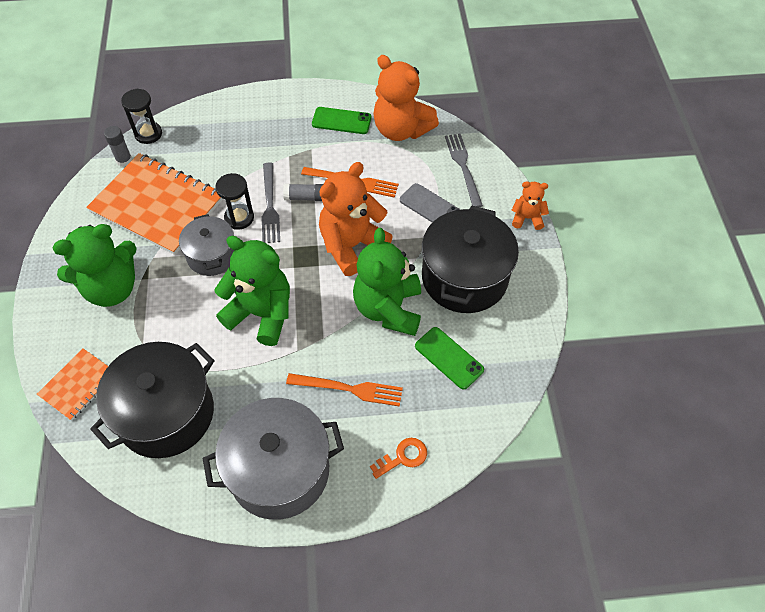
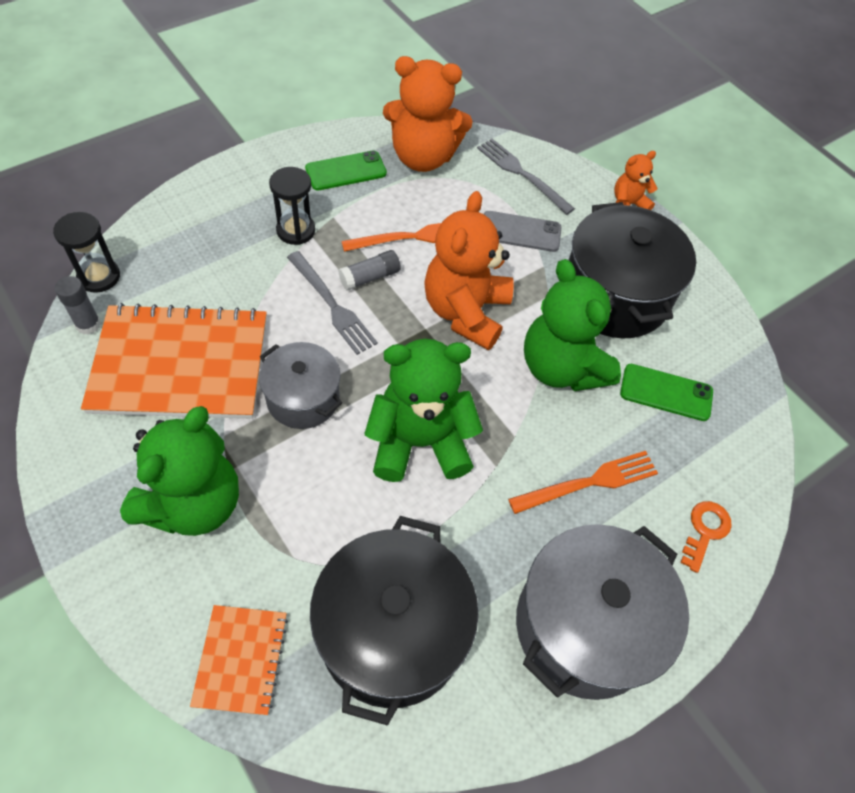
camera: 35 degrees left, 0 degrees up
(239, 218) = (304, 336): black hourglass -> black hourglass (296, 230)

